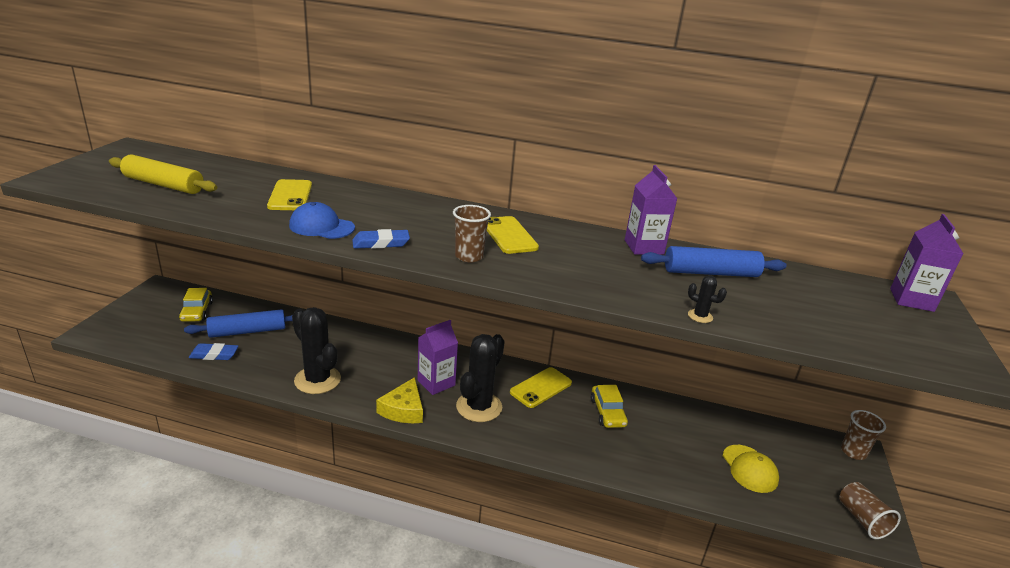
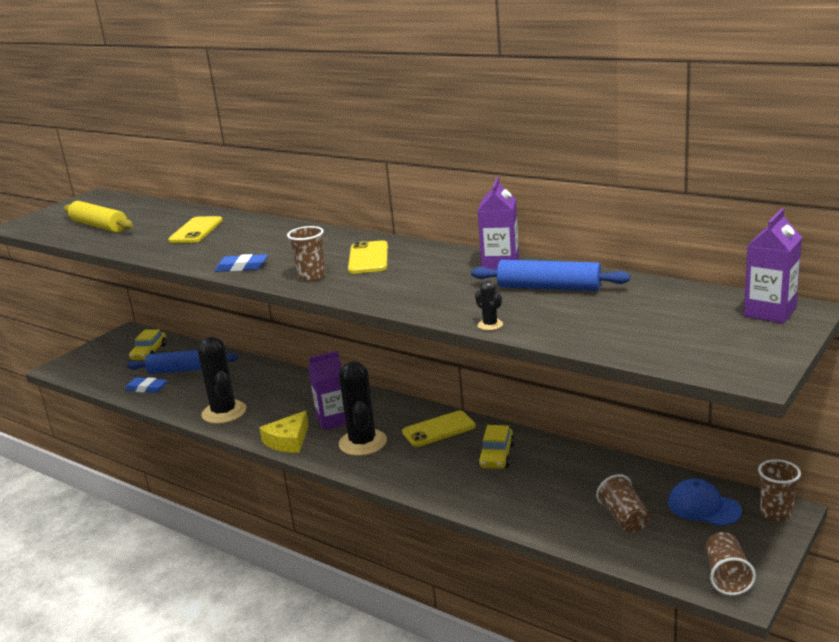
camera: 25 degrees right, 5 degrees down
(321, 226) = (202, 255): blue cap -> blue cap (703, 507)
(479, 407) = (362, 443): black cactus -> black cactus turned 60 degrees counterclockwise
(749, 469) = (624, 518): yellow cap -> brown cup

